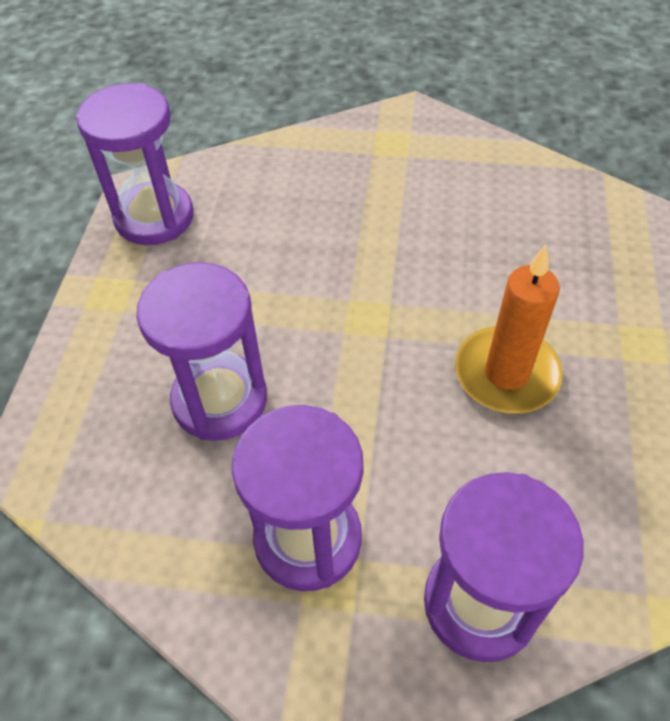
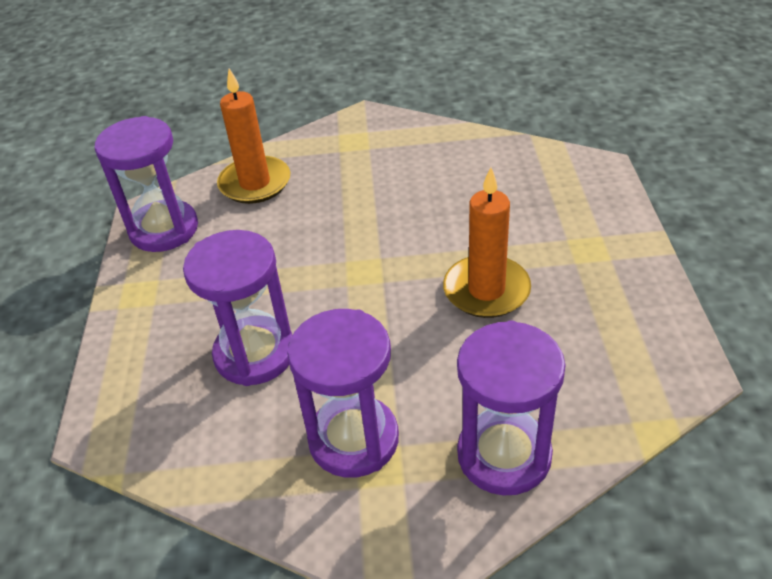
camera: 10 degrees left, 10 degrees down
(267, 177) = (255, 183): none -> orange candle

